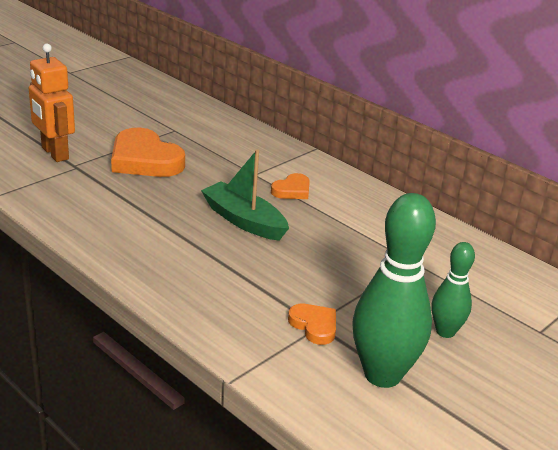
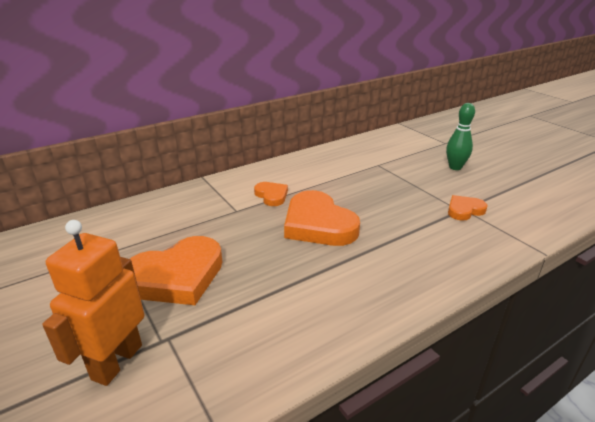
camera: 75 degrees left, 0 degrees up
(54, 153) = (116, 361): orange robot -> orange robot turned 135 degrees clockwise
(244, 220) = (318, 224): green boat -> orange heart
(382, 375) = (508, 193): green bowling pin -> none

